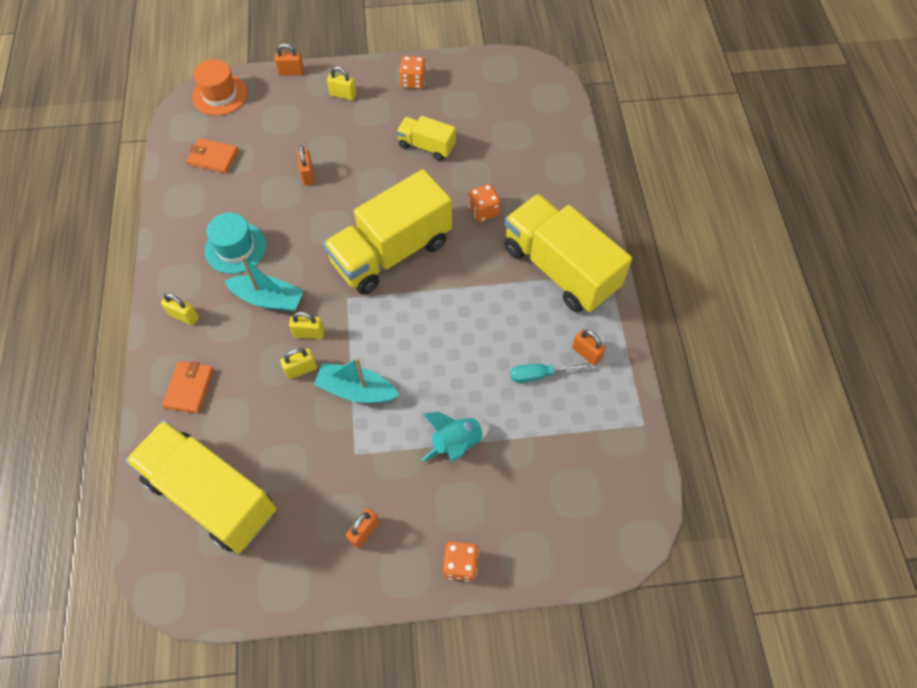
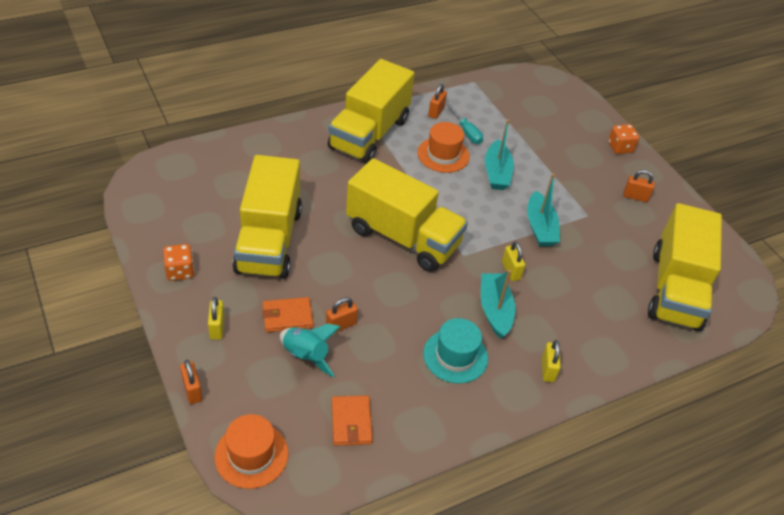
camera: 115 degrees left, 15 degrees down
(189, 388) = (608, 337): orange wallet -> orange wallet (287, 316)
(301, 369) = (545, 266): yellow padlock -> none
(426, 146) = (269, 240): yellow truck -> yellow truck, size x2.02
(457, 380) = (496, 173): none -> turquoise boat
(457, 443) = (544, 164): turquoise rocket -> turquoise rocket (306, 356)
(483, 211) = (331, 187): orange dice -> none
(504, 333) = (443, 155): none -> orange hat

